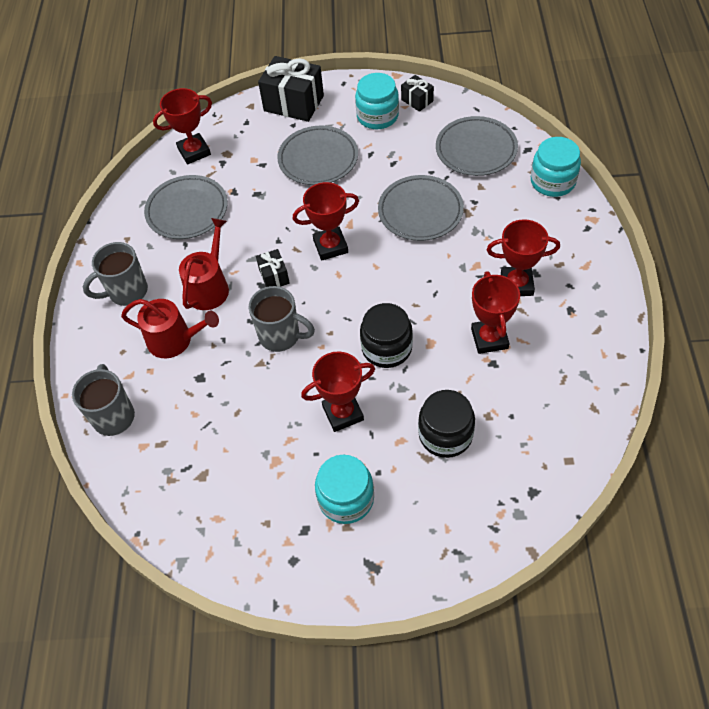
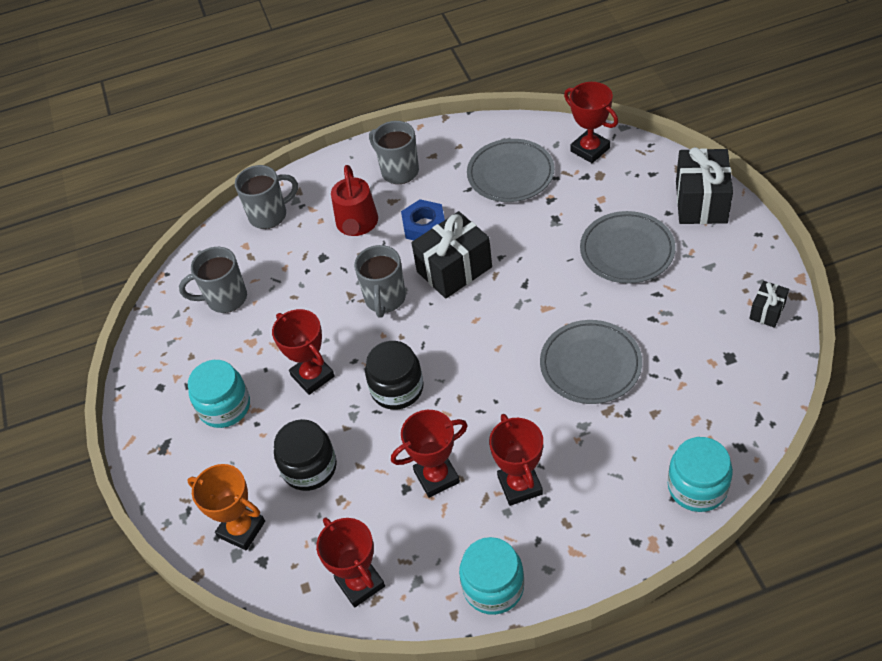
camera: 75 degrees right, 5 degrees down
(206, 477) = (225, 299): none -> grey mug
(209, 287) = (424, 226): red watering can -> blue nut
(274, 276) = (454, 269): black gift -> black gift, size x1.96
(330, 246) = (509, 301): red trophy -> red trophy (360, 583)
(377, 116) = (720, 282): turquoise jar -> turquoise jar (493, 586)
(476, 150) = (713, 393): grey plate -> none
(494, 505) = (241, 529): none -> orange trophy

